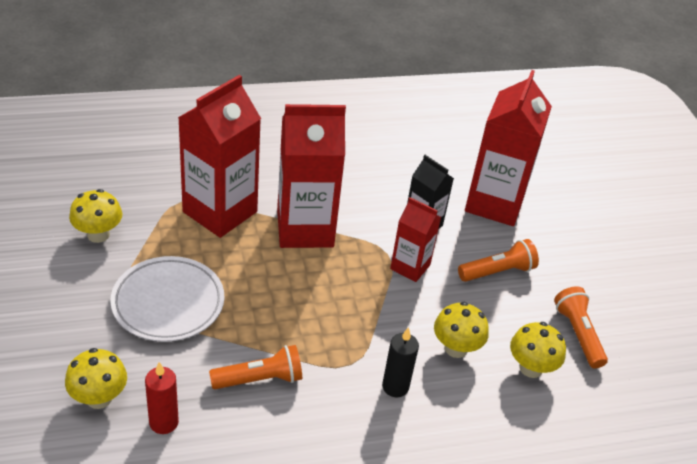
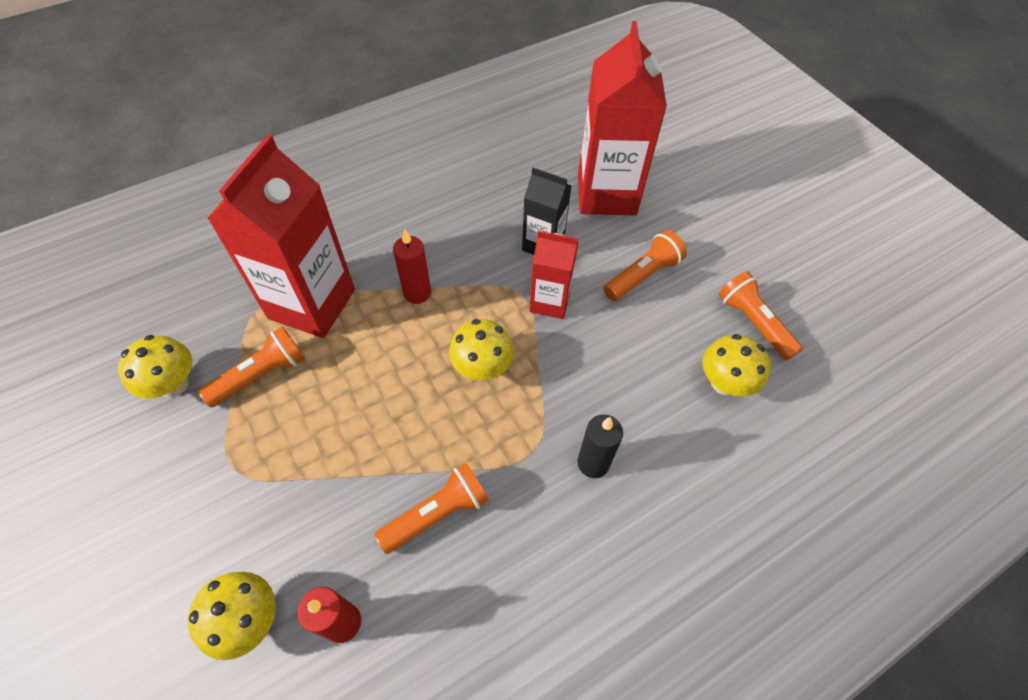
camera: 15 degrees left, 15 degrees up
(164, 248) = (261, 375): none -> orange flashlight
(168, 303) = (291, 449): white plate -> none
(305, 229) = (417, 293): red carton -> red candle
(456, 348) = (638, 387): yellow mushroom -> yellow mushroom (482, 368)

